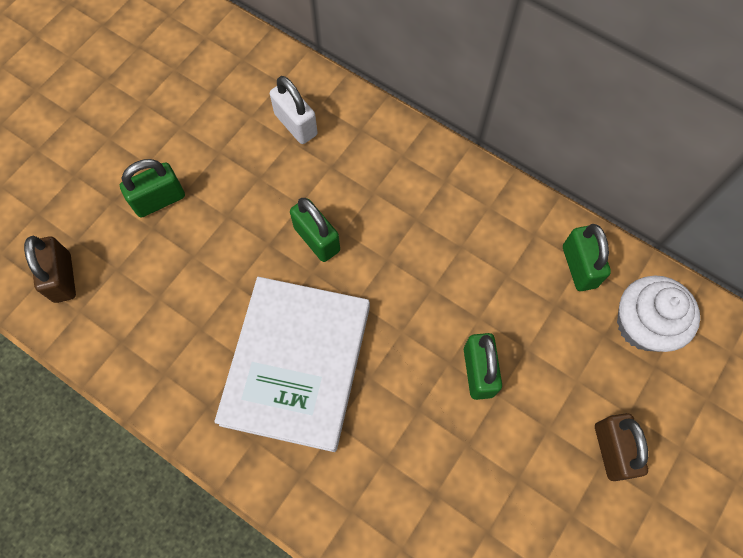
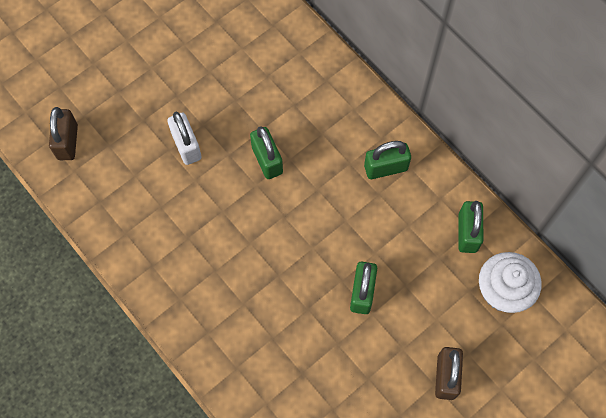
camera: 15 degrees right, 0 degrees up
(159, 200) = (154, 99): green padlock -> green padlock (385, 168)
(296, 124) = (275, 63): white padlock -> white padlock (186, 146)
(296, 364) = (226, 252): white book -> none

